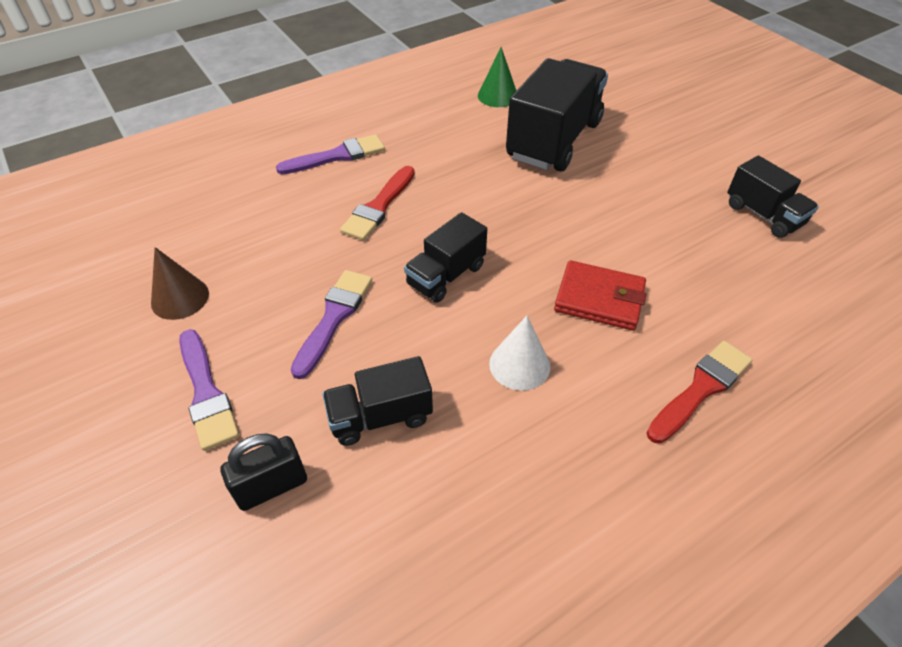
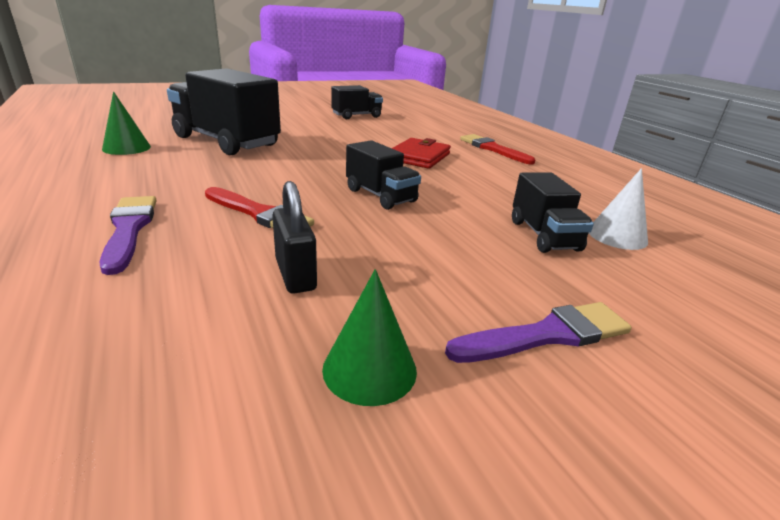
camera: 85 degrees left, 20 degrees down
(180, 298) = (369, 369): brown cone -> green cone
(272, 486) = (642, 290): black padlock -> black padlock (295, 275)
(334, 318) = (427, 248): purple brush -> none
(519, 364) = (480, 184): white cone -> white cone (617, 236)

